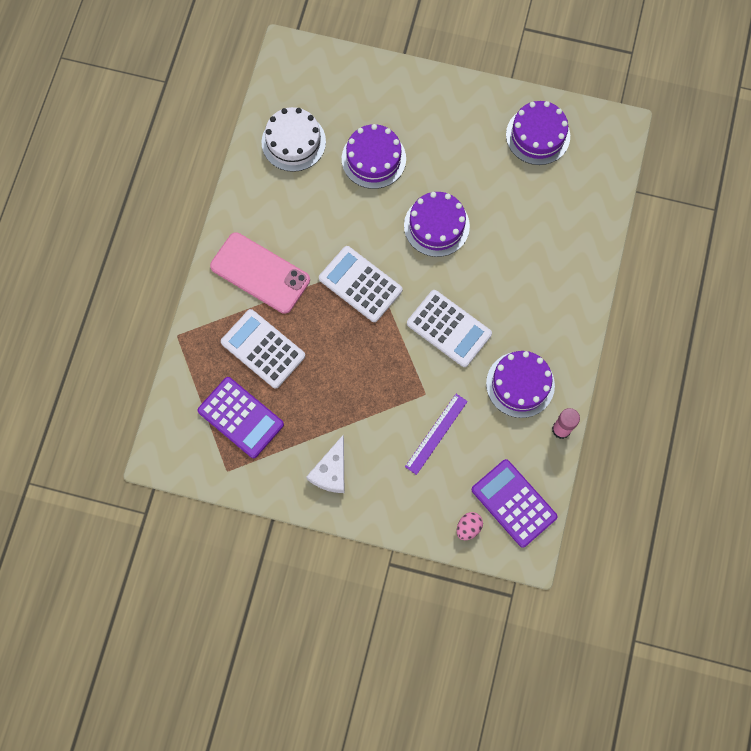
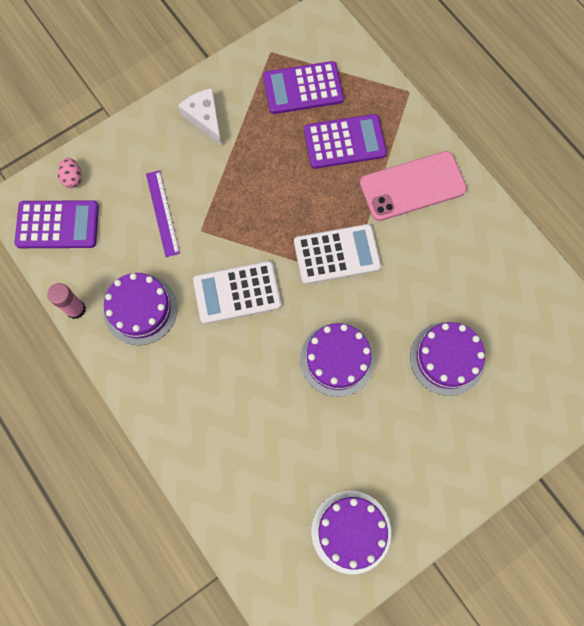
camera: 130 degrees right, 0 degrees up
(263, 349) = (344, 142): white calculator -> purple calculator
(293, 142) = (518, 303): white cake -> none

